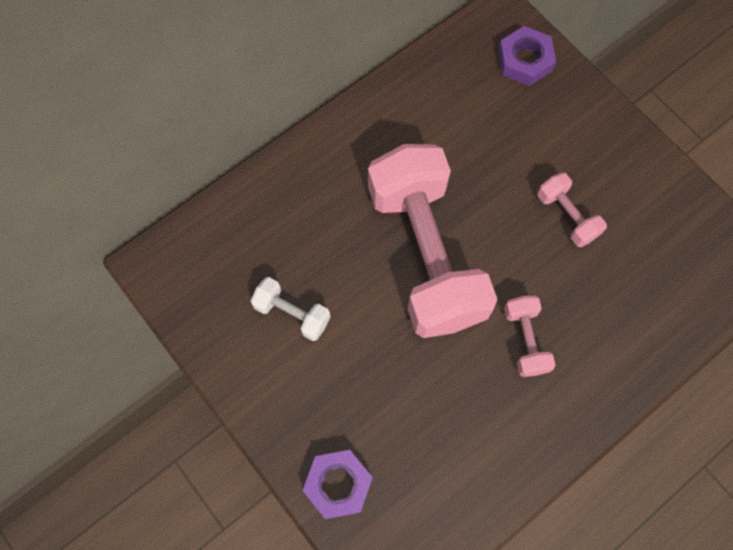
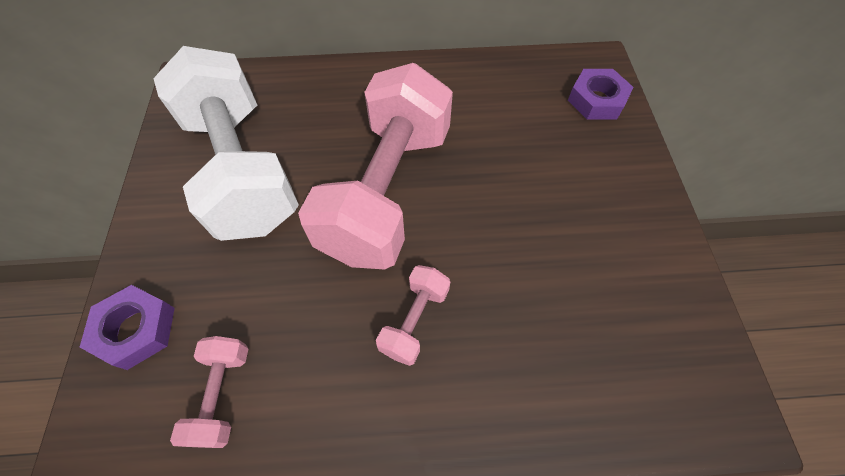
camera: 35 degrees right, 10 degrees down
(292, 313) = (242, 170): white dumbbell -> white dumbbell, size x2.40
(566, 216) = (544, 237): pink dumbbell -> pink dumbbell (222, 394)

